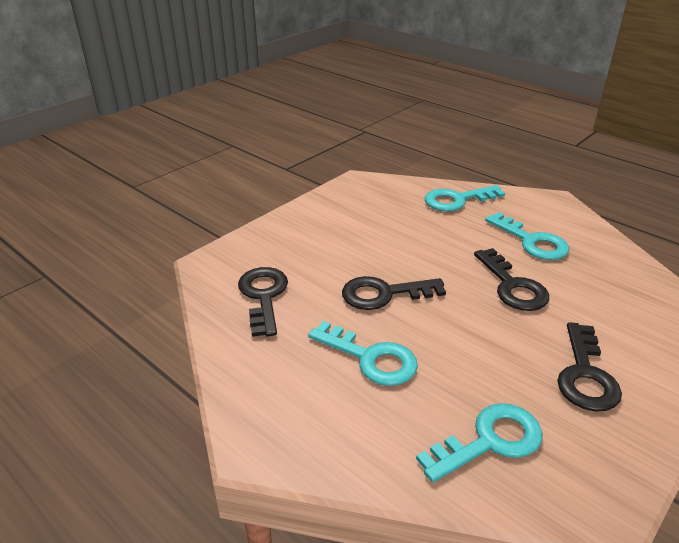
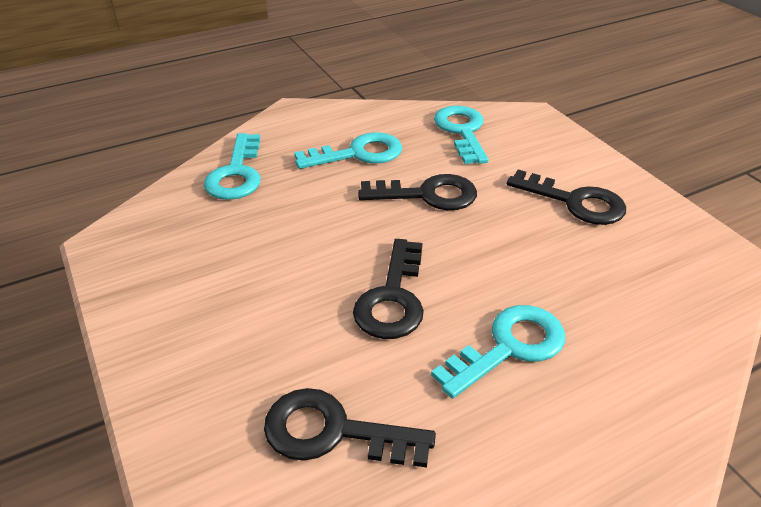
camera: 70 degrees left, 5 degrees up
(490, 441) = (652, 294): turquoise key -> turquoise key (462, 131)

